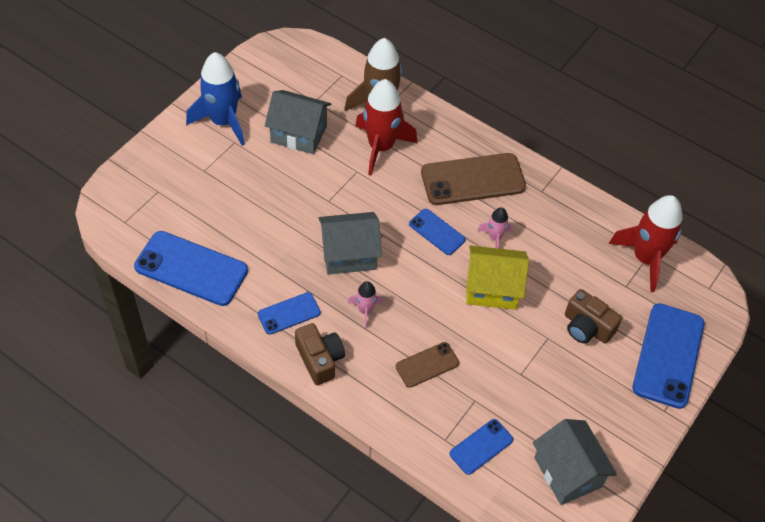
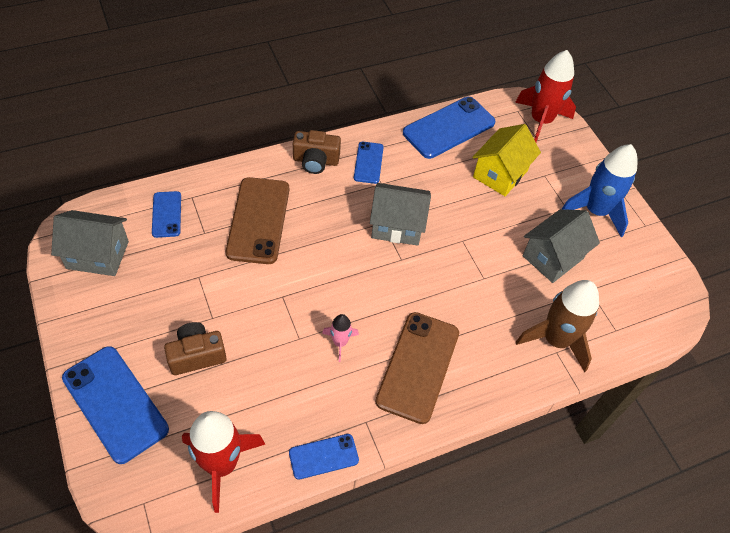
camera: 120 degrees right, 0 degrees up
(349, 254) = (397, 226): grey house -> grey house turned 75 degrees clockwise
(365, 311) = (336, 208): pink rocket -> none
(381, 147) = (503, 312): red rocket -> red rocket (540, 121)
(427, 365) = (258, 220): brown phone -> brown phone, size x1.84
(437, 232) = (377, 300): blue phone -> blue phone (323, 456)
(492, 288) = (290, 306): yellow house -> yellow house (500, 174)

